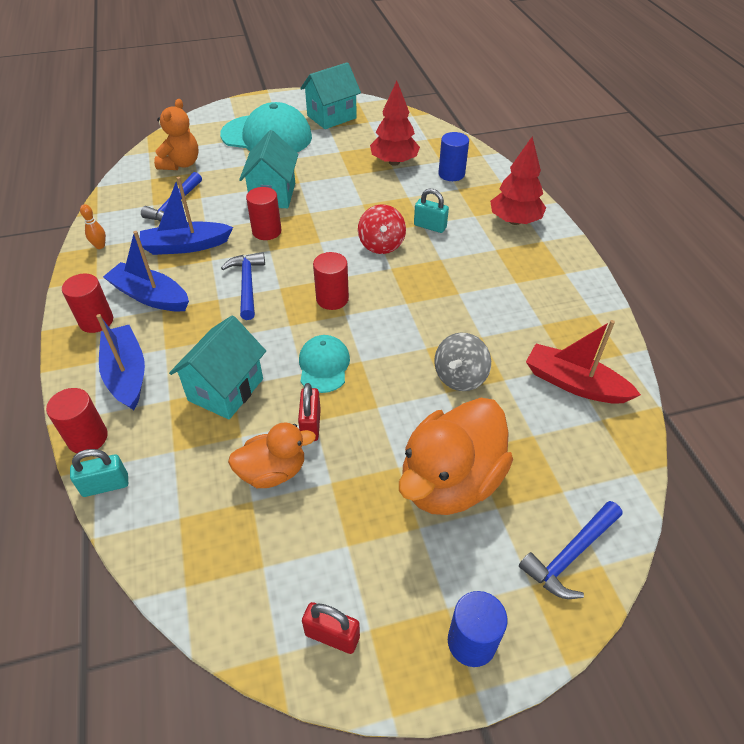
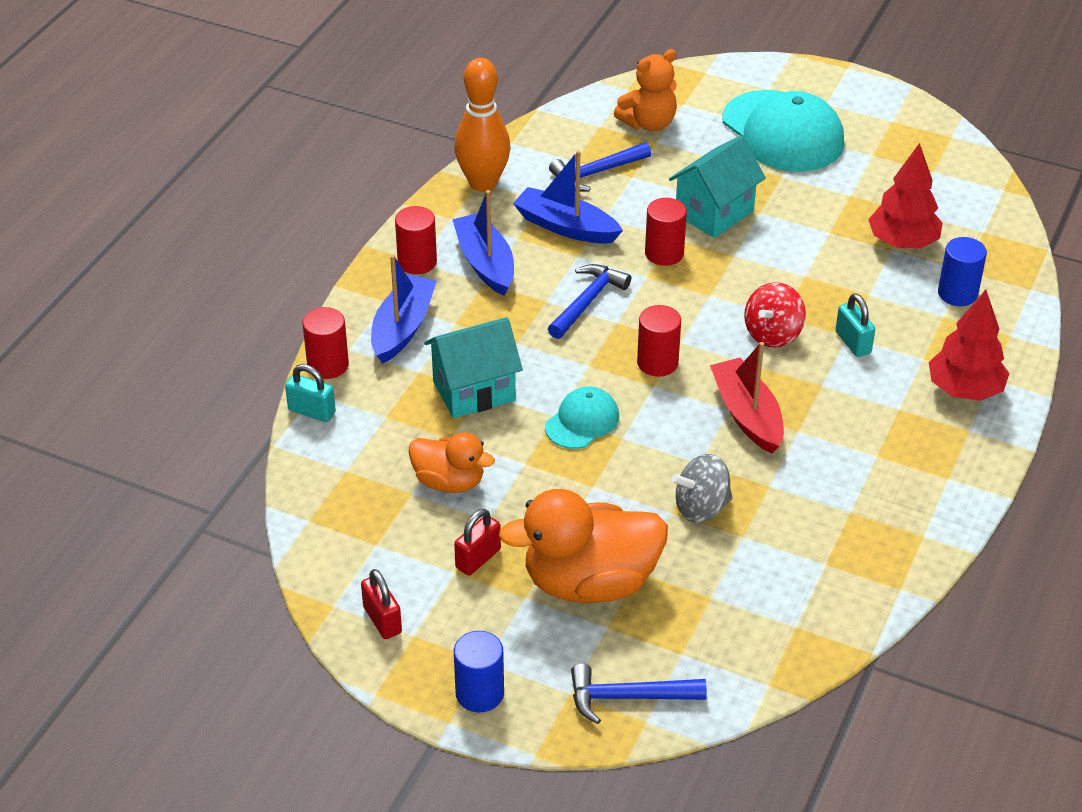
camera: 40 degrees right, 5 degrees down
(100, 246) = (483, 183): orange bowling pin -> orange bowling pin, size x2.42
(310, 424) = (518, 464): red padlock -> red padlock (478, 558)
(331, 117) = (892, 142): turquoise house -> none
(574, 384) = (810, 582): red boat -> red boat (747, 415)

